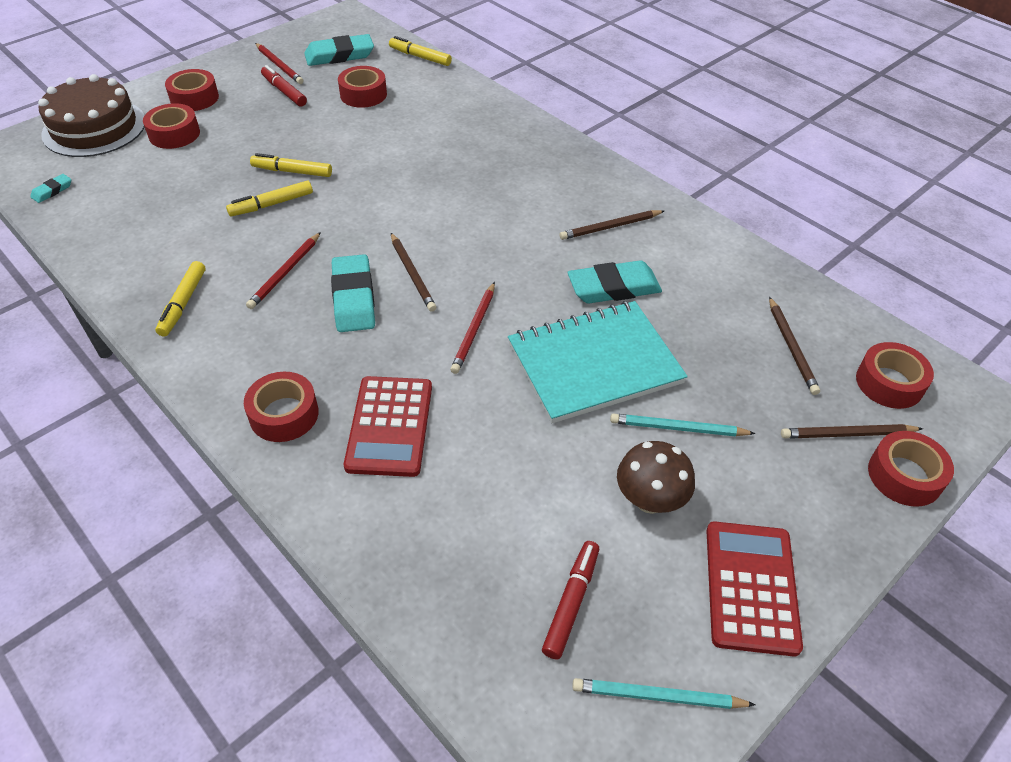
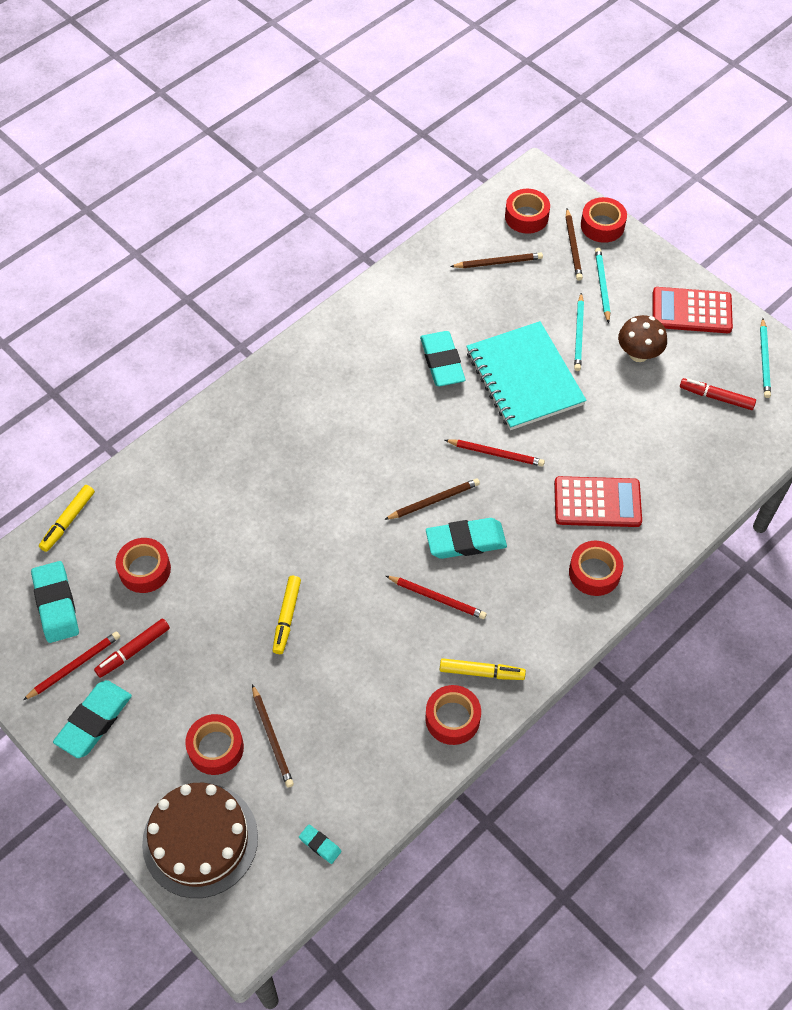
camera: 90 degrees left, 10 degrees up
(194, 98) = (141, 745): red tape -> red tape (452, 718)
(225, 76) = (94, 721): none -> turquoise eraser
(271, 204) = (340, 627): yellow marker -> none
(610, 227) = (367, 360): brown pencil -> brown pencil (272, 738)
(777, 464) = (602, 285): none -> turquoise pencil

